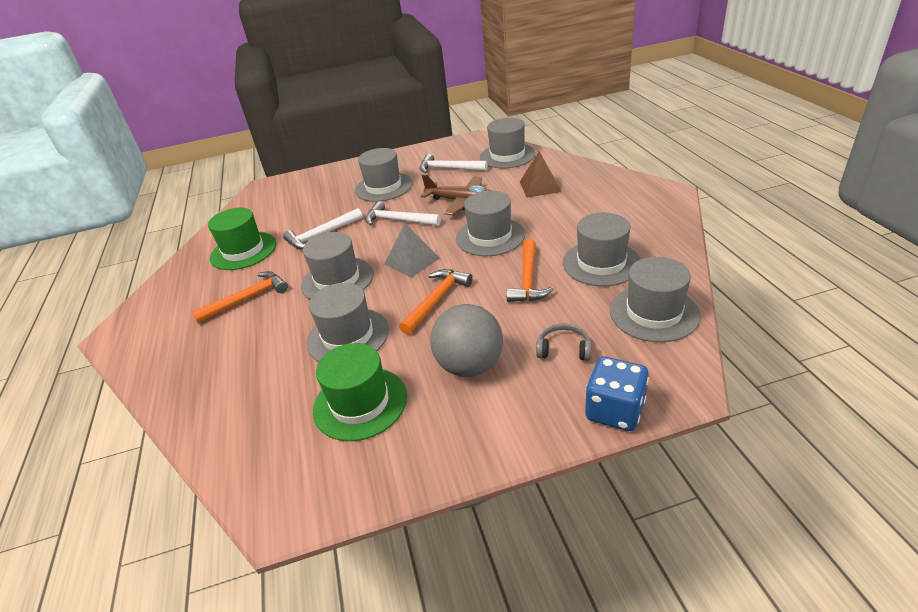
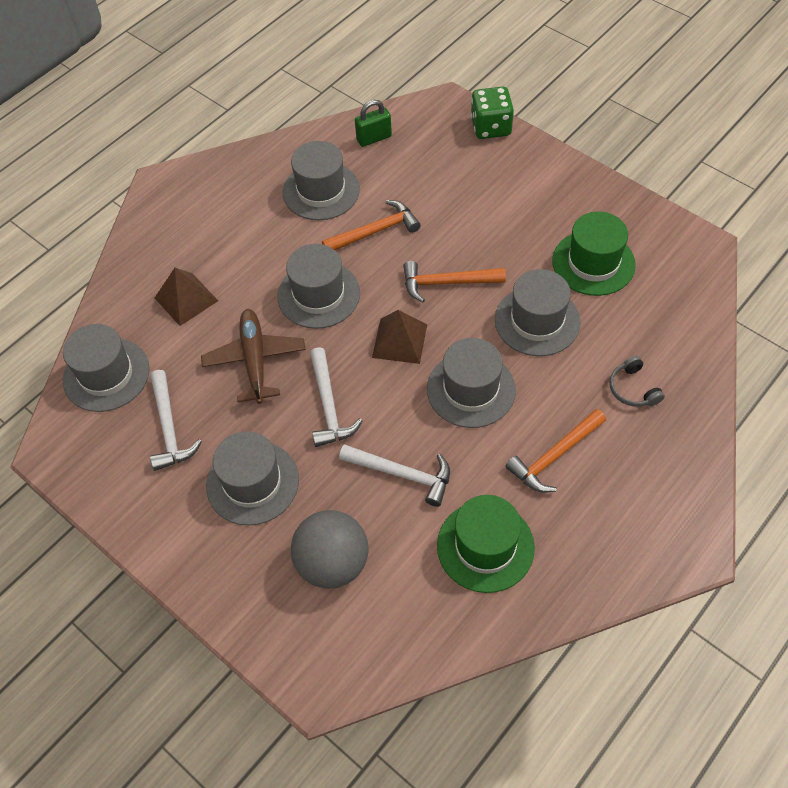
camera: 125 degrees left, 20 degrees up
(247, 298) = (554, 456): orange hammer -> orange hammer turned 60 degrees counterclockwise
(412, 261) = (399, 340): grey pyramid -> brown pyramid
(470, 366) = (507, 218): grey ball -> grey ball (333, 563)
(564, 349) = (450, 172): grey headphones -> grey headphones (633, 389)
(614, 410) = (491, 127): blue dice -> green dice
(654, 313) = (374, 138): grey hat -> green padlock

